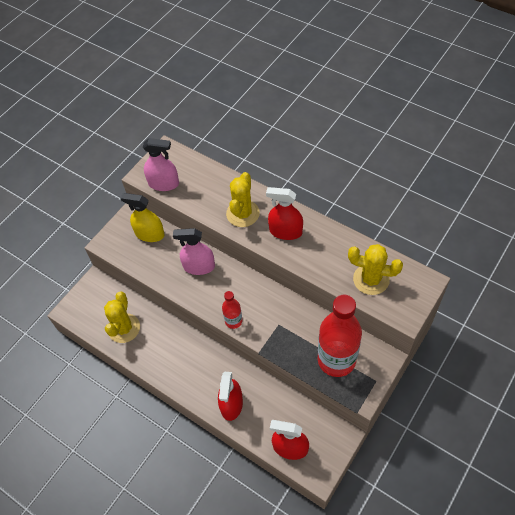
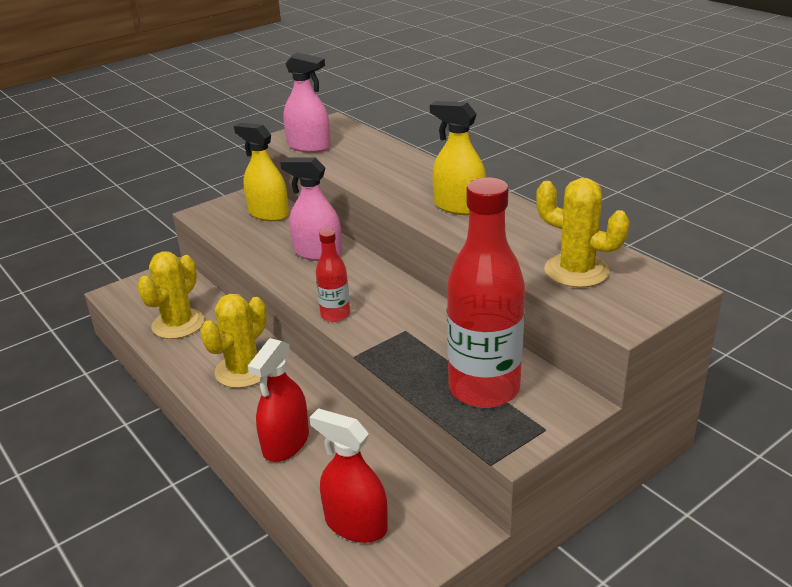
camera: 15 degrees right, 25 degrees down
(243, 213) = (403, 183): yellow cactus -> yellow cactus (243, 370)
(285, 231) = (459, 206): red spray bottle -> yellow spray bottle

